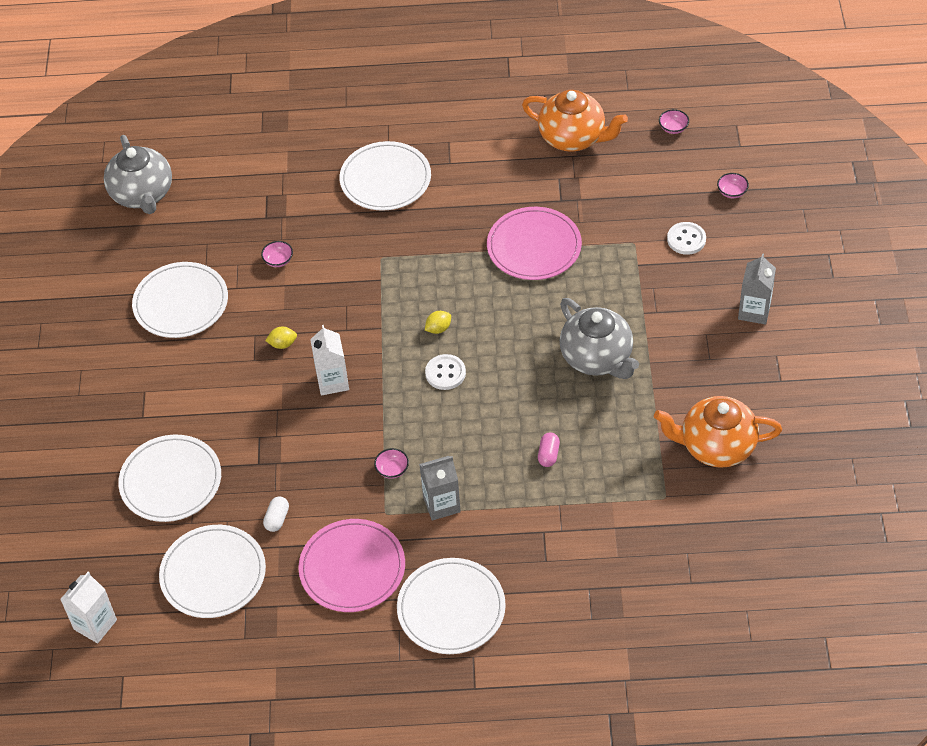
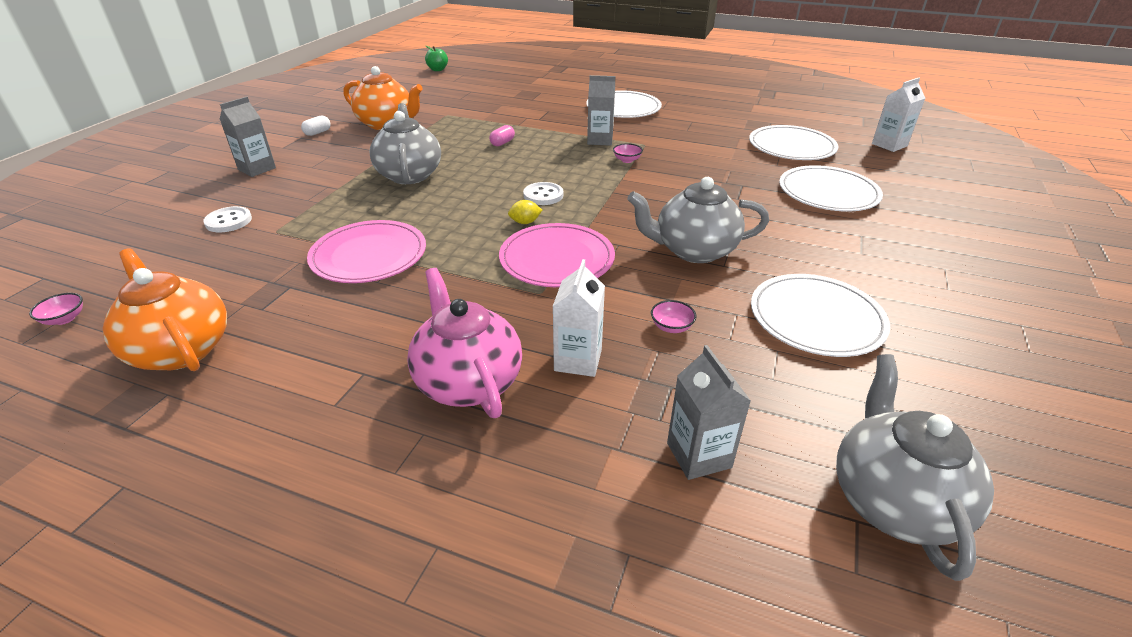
camera: 160 degrees left, 15 degrees down
(241, 184) = (699, 455): none -> grey carton
(277, 519) = (733, 158): white capsule -> white capsule (318, 133)
(282, 344) = (693, 250): yellow lemon -> grey teapot
(332, 381) = (652, 214): white carton -> white carton (578, 360)
(352, 568) = (682, 130): pink plate -> pink plate (557, 259)
(385, 179) = (468, 381): white plate -> pink teapot
(732, 192) = (128, 242): pink bowl -> none
(806, 644) = (437, 69): none -> green apple

